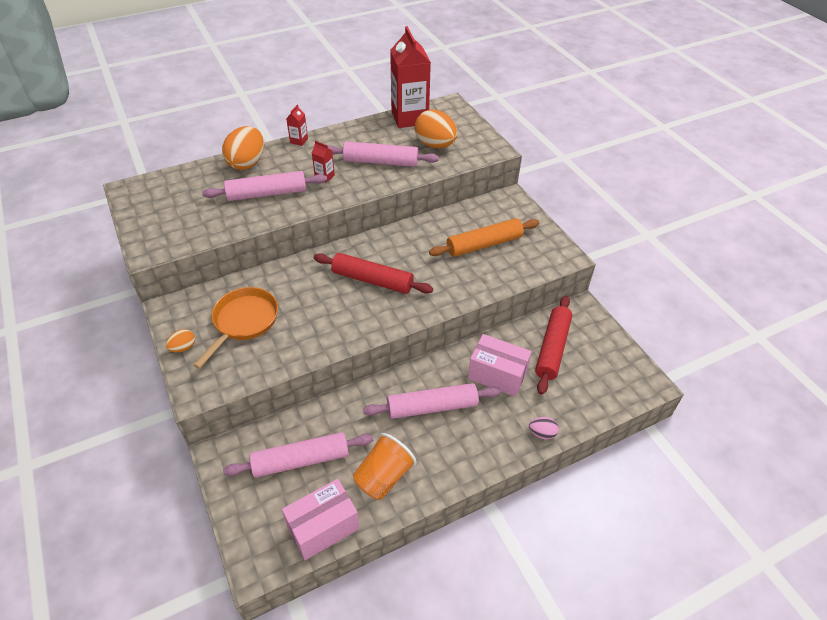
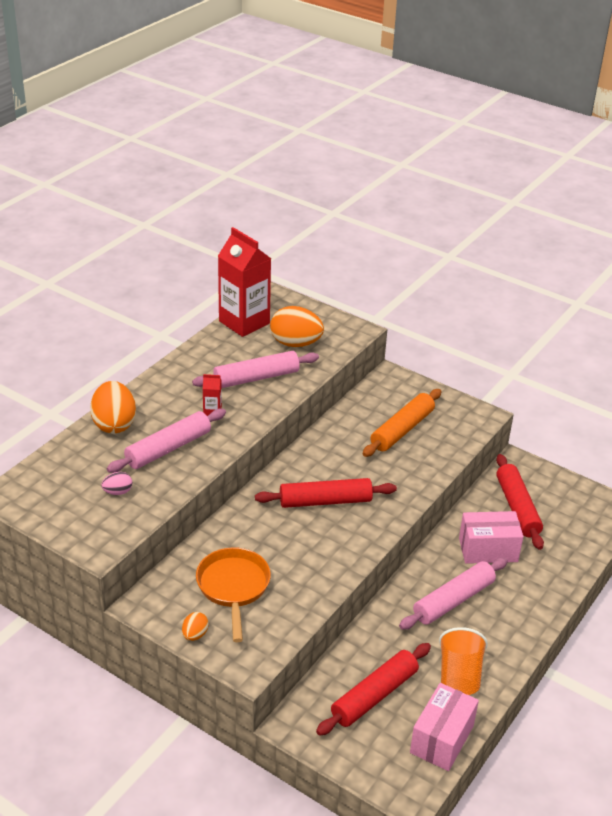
camera: 30 degrees left, 10 degrees down
(299, 141) = (148, 382): red carton -> none
(301, 460) = (374, 695): pink rolling pin -> red rolling pin
(542, 433) = (562, 583): pink egg -> pink egg (118, 492)

